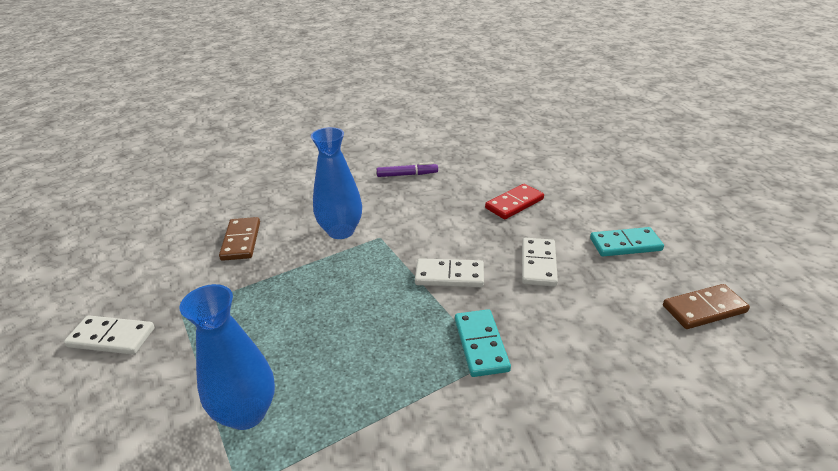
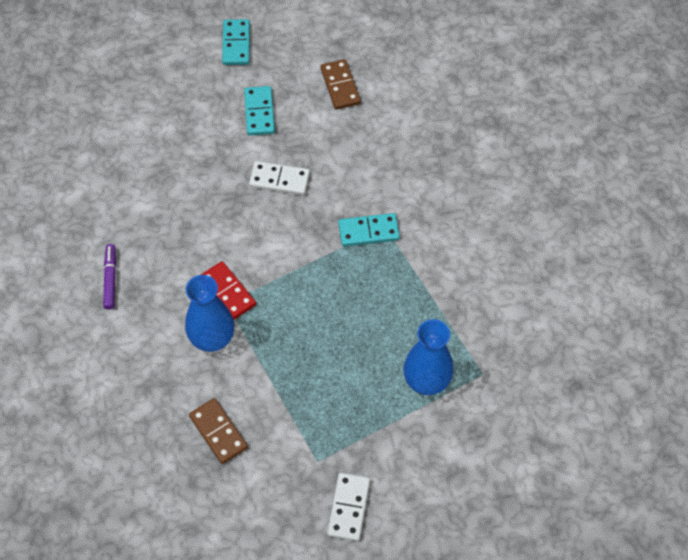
camera: 90 degrees left, 25 degrees up
(241, 241) = (218, 432): brown domino -> brown domino turned 60 degrees clockwise
(449, 276) = (289, 247): white domino -> none
(514, 203) = (184, 184): red domino -> red domino (227, 292)
(711, 223) = (236, 44): none -> turquoise domino

